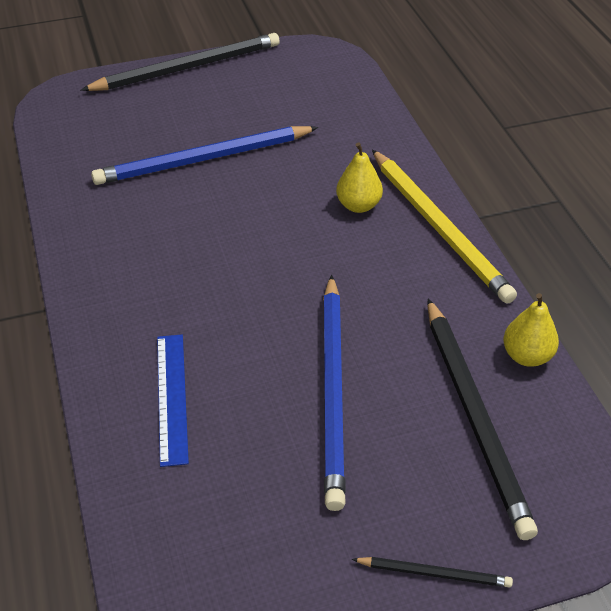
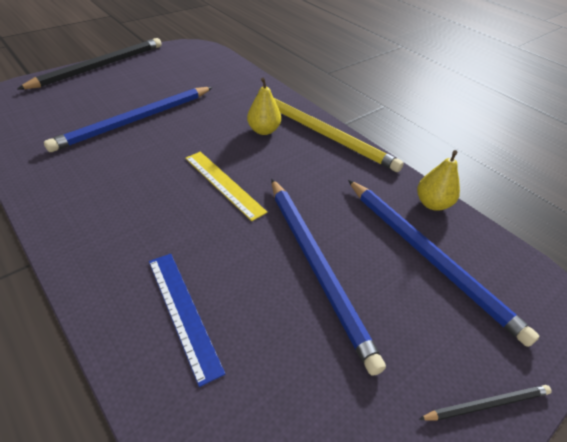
camera: 25 degrees left, 0 degrees up
(274, 268) = (223, 184): none -> yellow ruler
(475, 417) = (428, 256): black pencil -> blue pencil

